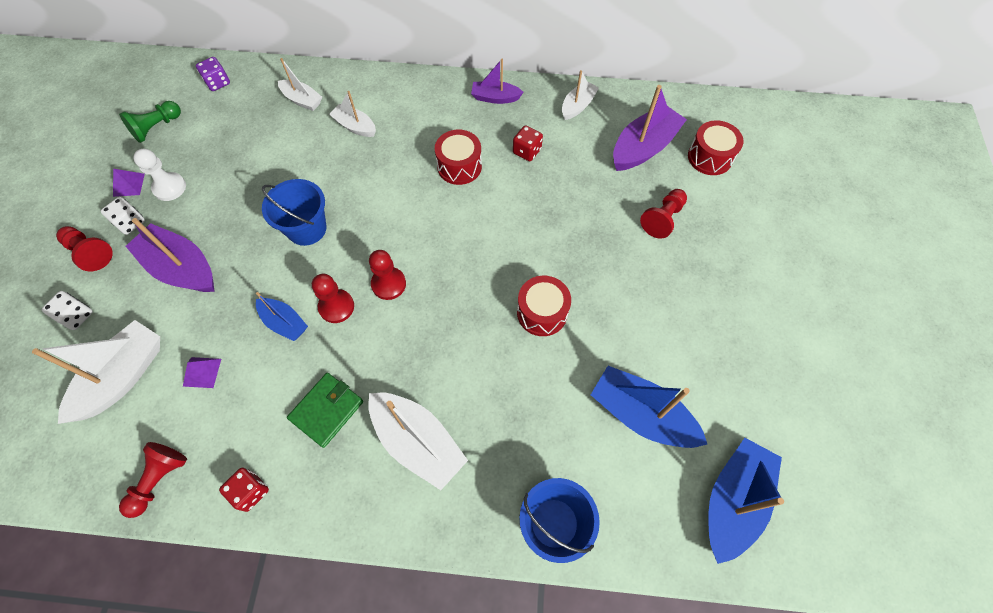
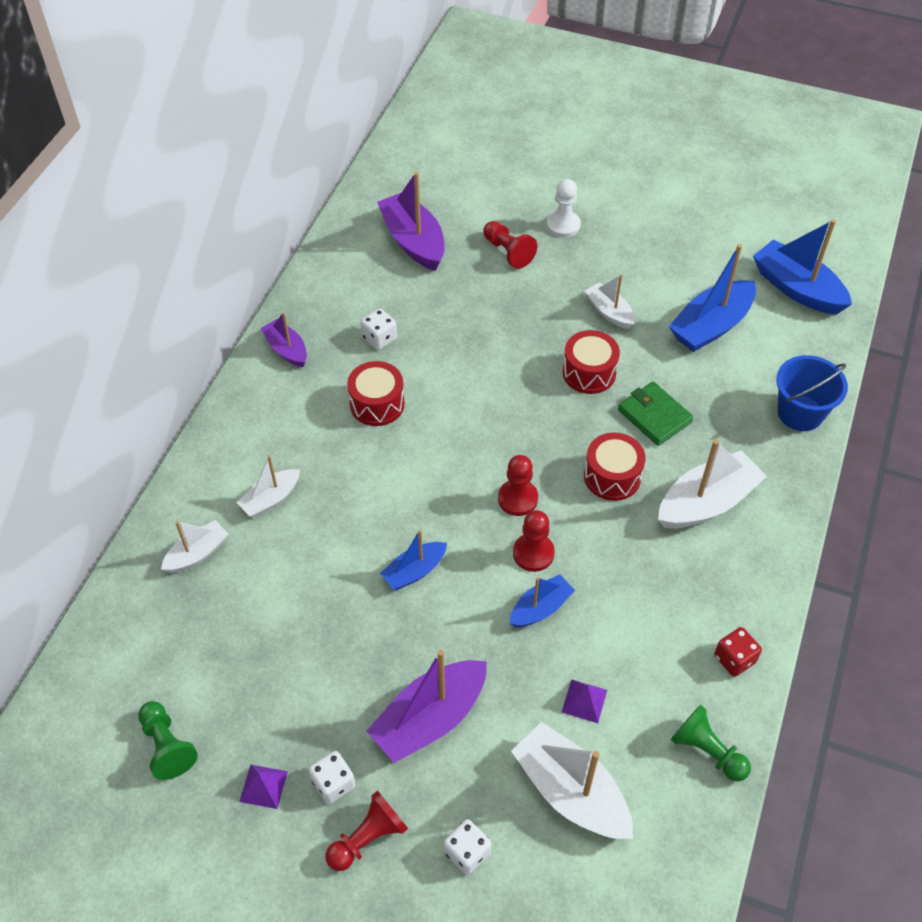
camera: 75 degrees left, 10 degrees down
(159, 479) = (707, 751): red pawn -> green pawn
(169, 188) = (289, 730): white pawn -> white pawn (563, 225)
(218, 82) = (112, 658): purple dice -> none
(306, 228) = (414, 571): blue bucket -> blue boat
(327, 410) = (657, 578): green wallet -> green wallet (654, 416)
(495, 98) = (286, 349): purple boat -> purple boat turned 120 degrees clockwise
(527, 151) = (379, 338): red dice -> white dice
(577, 106) = (332, 279): white boat -> white boat (609, 312)
(710, 157) = (445, 195): red drum -> red drum (612, 476)

